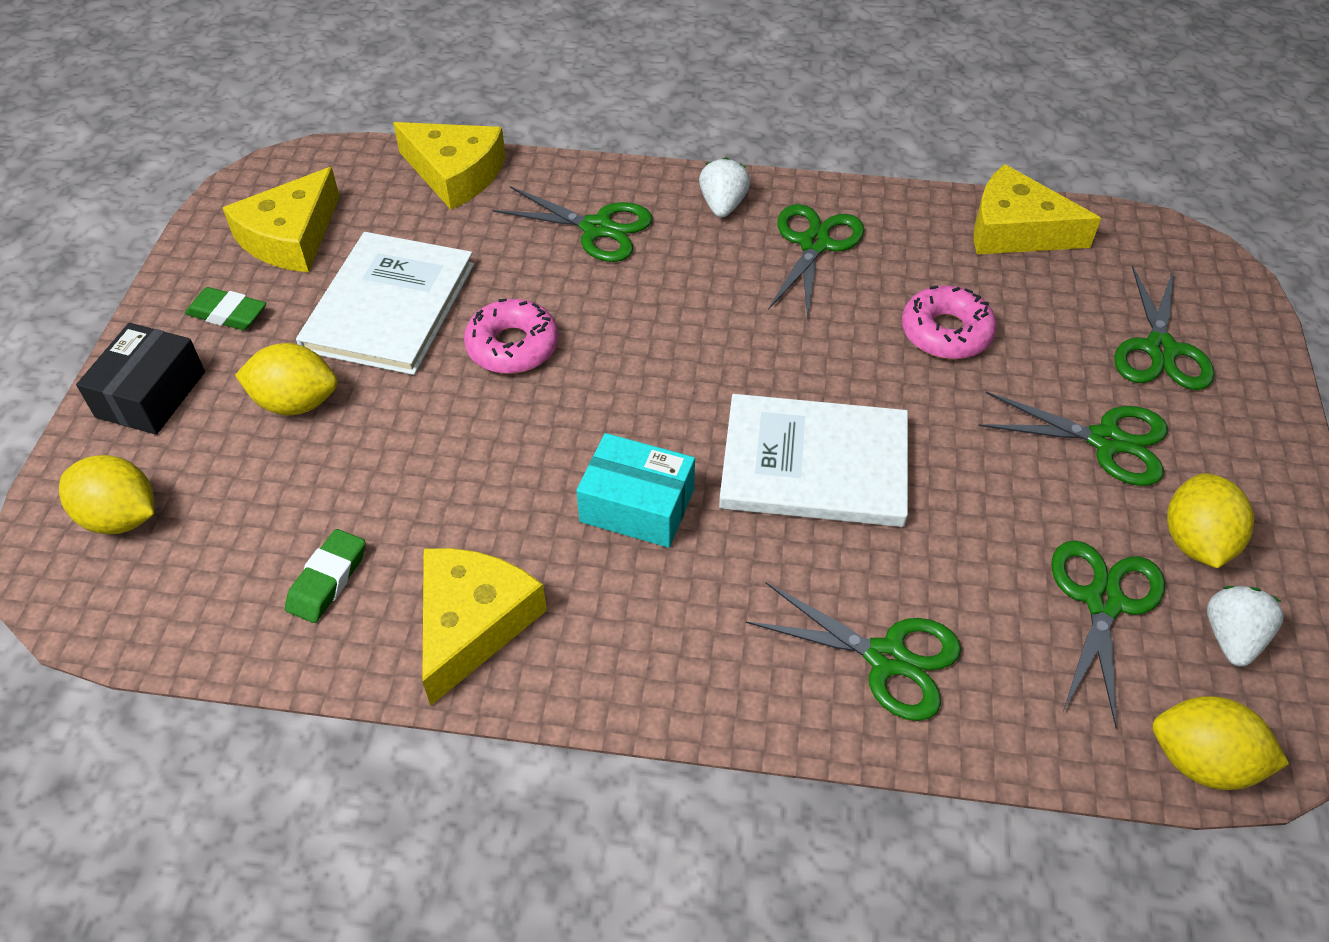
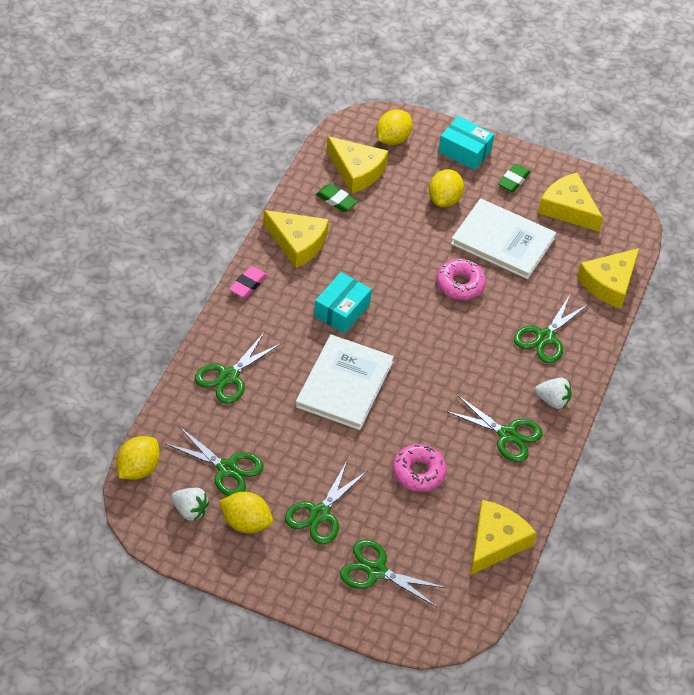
camera: 100 degrees right, 0 degrees up
(151, 394) = (464, 151): black box -> turquoise box
(229, 562) = (356, 171): none -> yellow cheese
(623, 689) = (248, 284): none -> pink eraser

